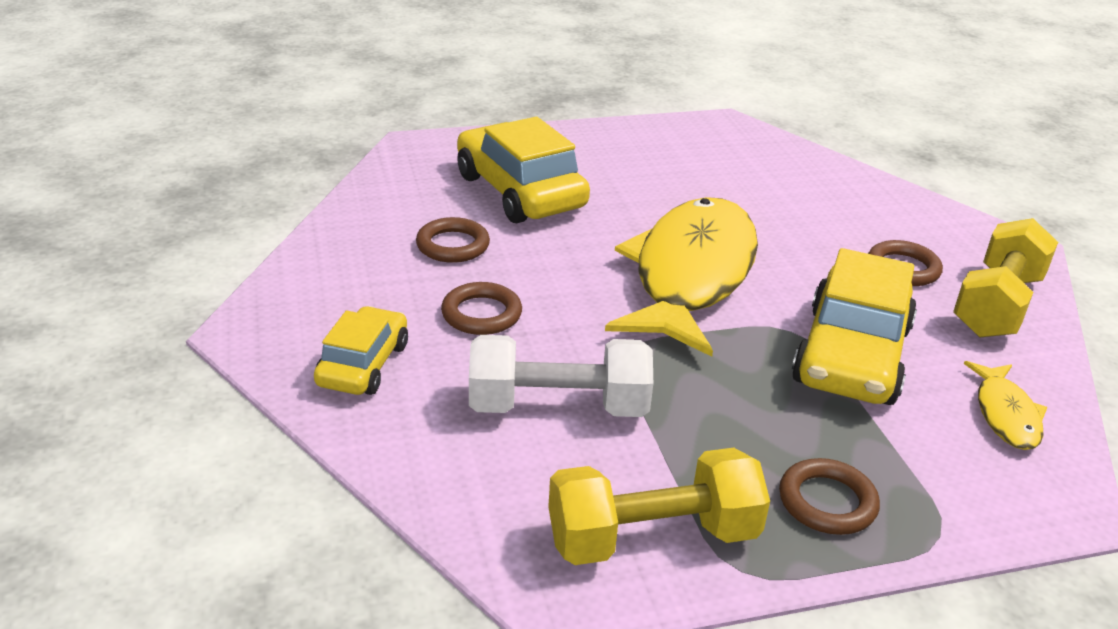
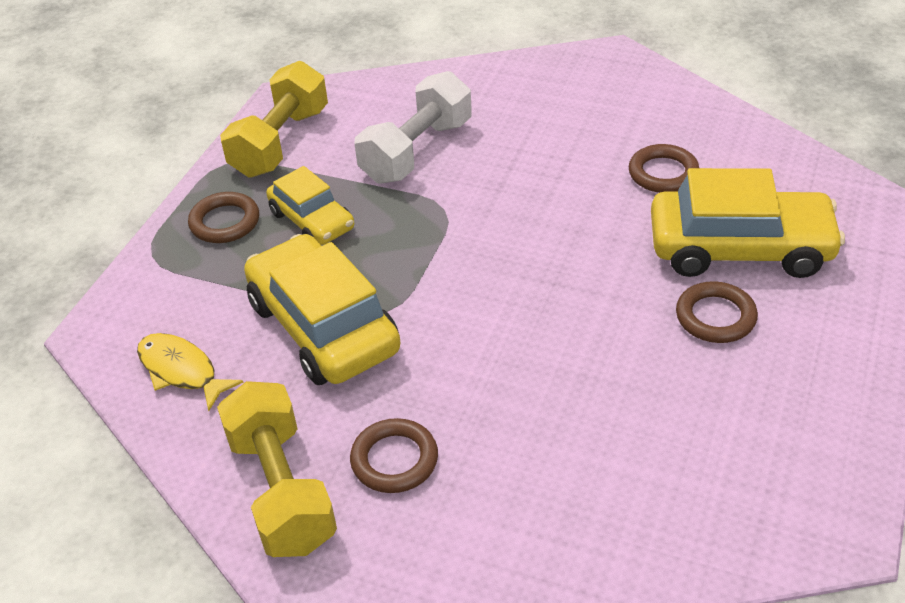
camera: 130 degrees right, 10 degrees up
(363, 364) = (534, 89): yellow car -> yellow car (312, 220)
(481, 314) = (550, 155): brown ring -> brown ring (715, 317)
(690, 275) = (510, 293): yellow fish -> none

